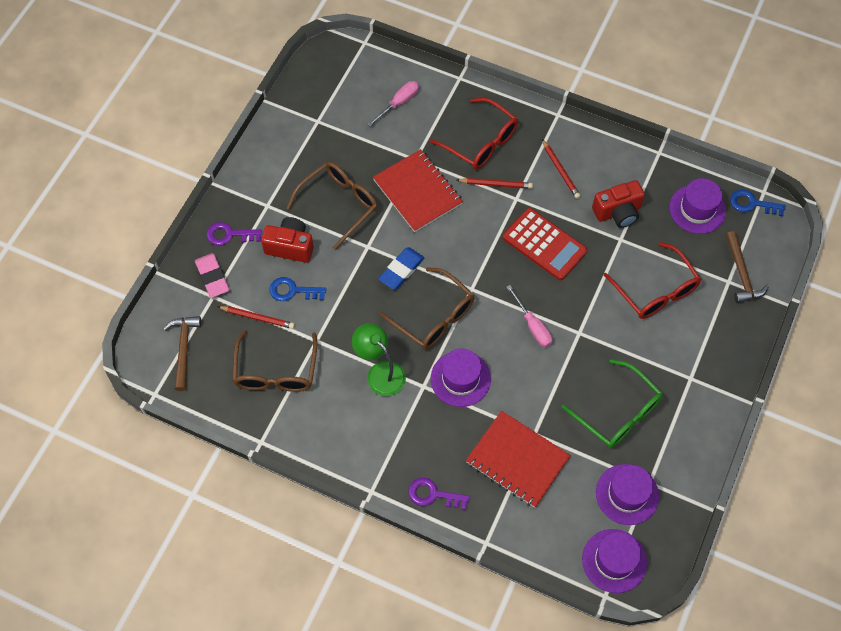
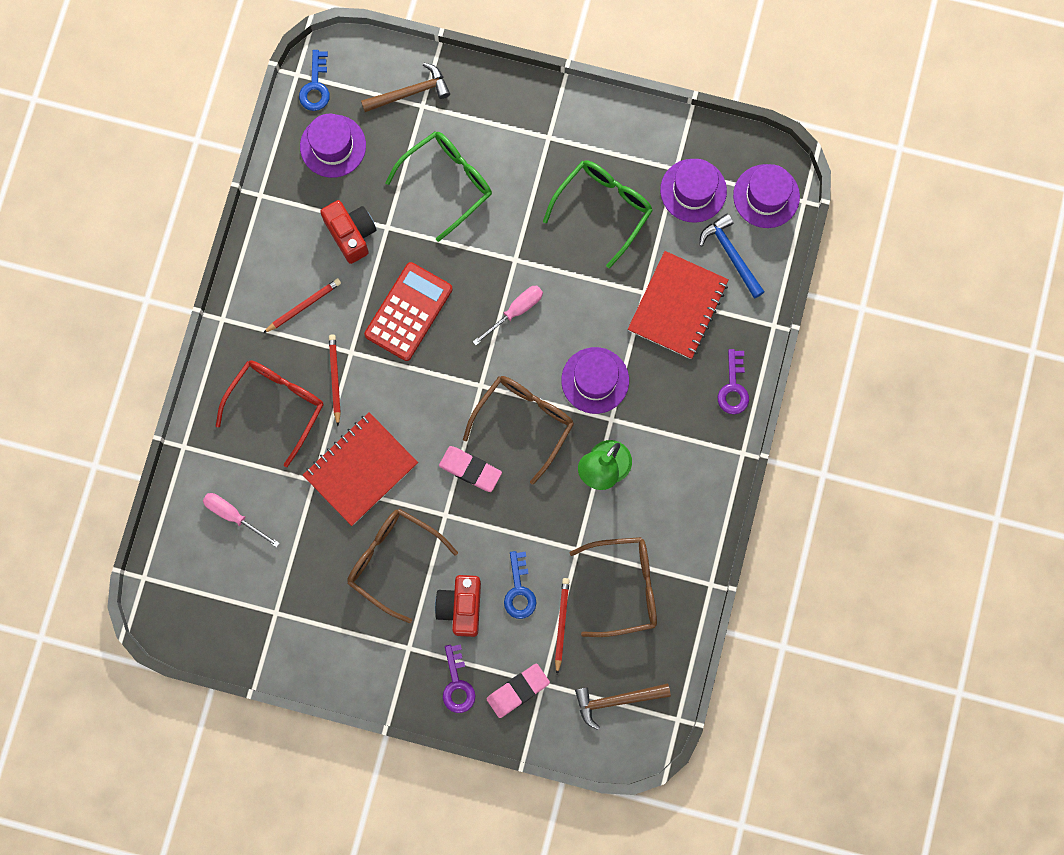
camera: 100 degrees left, 15 degrees up
(401, 270) = (470, 470): blue eraser -> pink eraser
(561, 516) = (731, 254): none -> blue hammer
(656, 291) = (448, 182): red glasses -> green glasses

